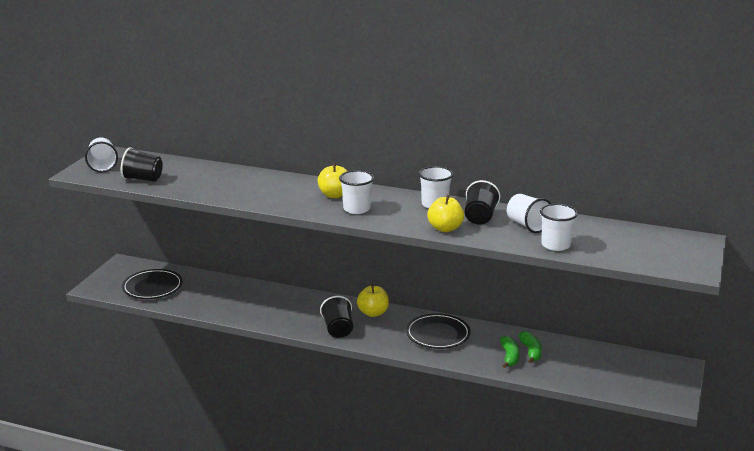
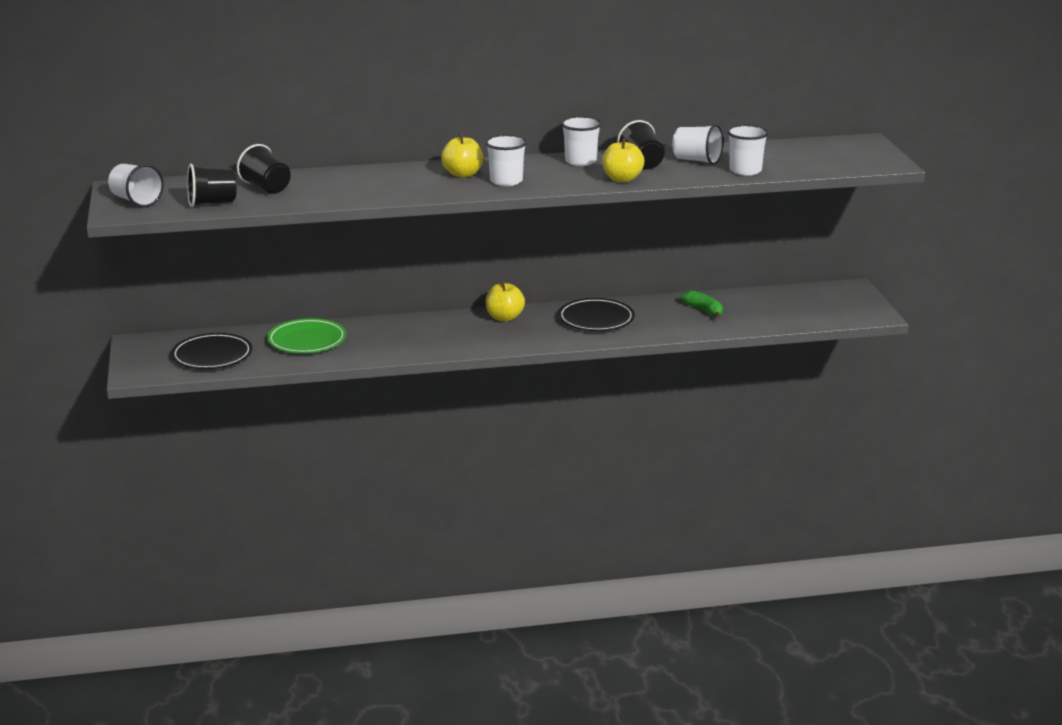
camera: 30 degrees left, 0 degrees up
(222, 293) = (307, 340): none -> green plate
(338, 330) = (486, 341): black cup -> black cup (266, 188)
(509, 357) = (689, 320): green banana -> none

